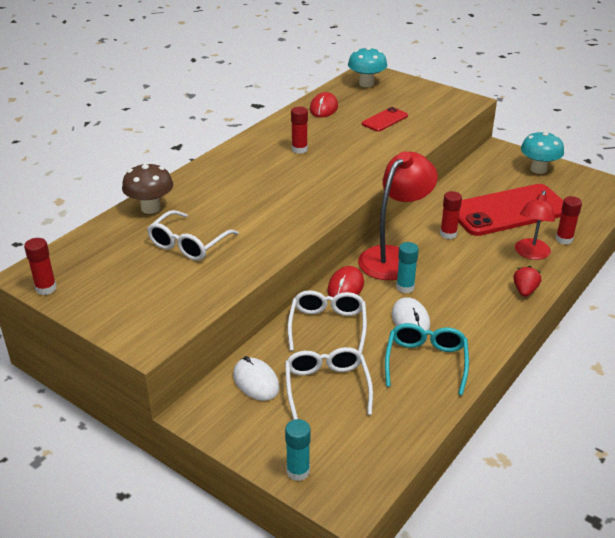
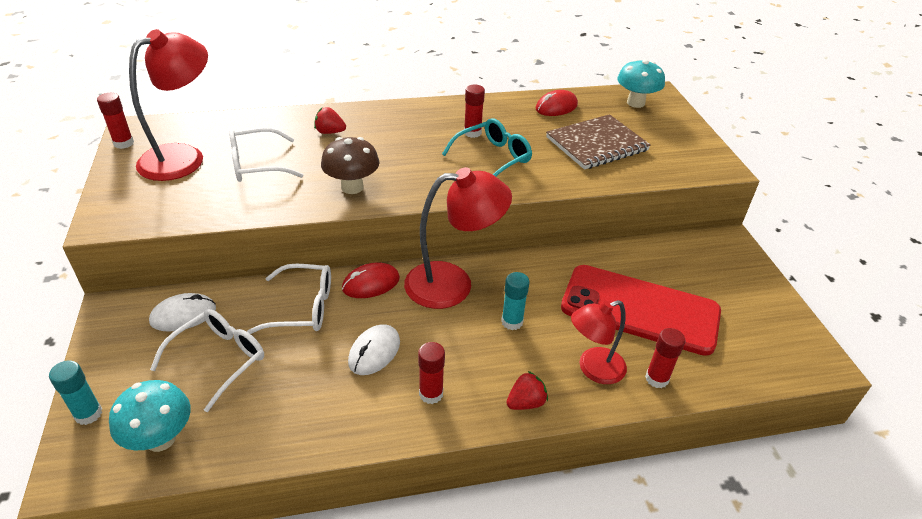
camera: 40 degrees right, 5 degrees up
(119, 270) = (183, 157): none -> red lamp
(150, 208) = (283, 122): brown mushroom -> brown mushroom (352, 187)
(200, 197) = (330, 132): none -> red strawberry
(256, 381) = (183, 315): white mouse -> white mouse turned 60 degrees clockwise
(327, 326) = (303, 307): white glasses -> white glasses turned 45 degrees clockwise
(385, 120) = (597, 144): red phone -> brown notebook
(405, 287) = (418, 318): turquoise glue stick -> turquoise glue stick (512, 322)
(426, 361) = (325, 401): turquoise glasses -> turquoise glasses (493, 158)
(448, 234) = (538, 294): red glue stick -> red glue stick (431, 394)
(538, 169) = (745, 286): turquoise mushroom -> turquoise mushroom (161, 439)

